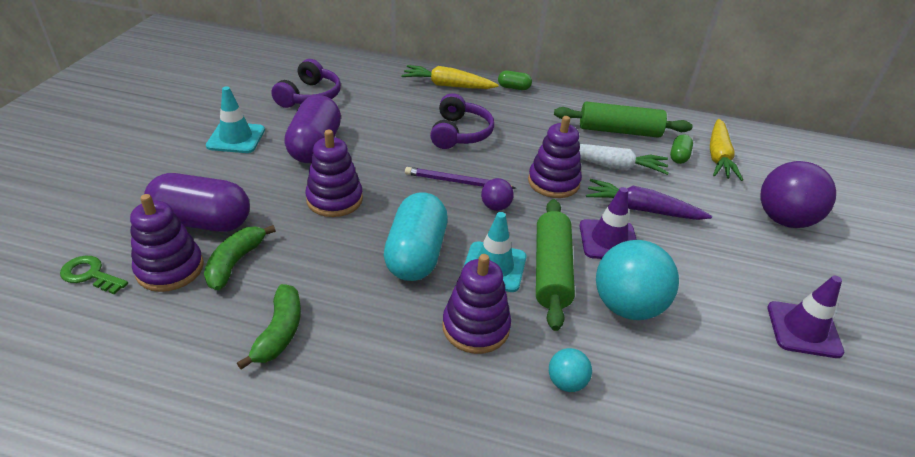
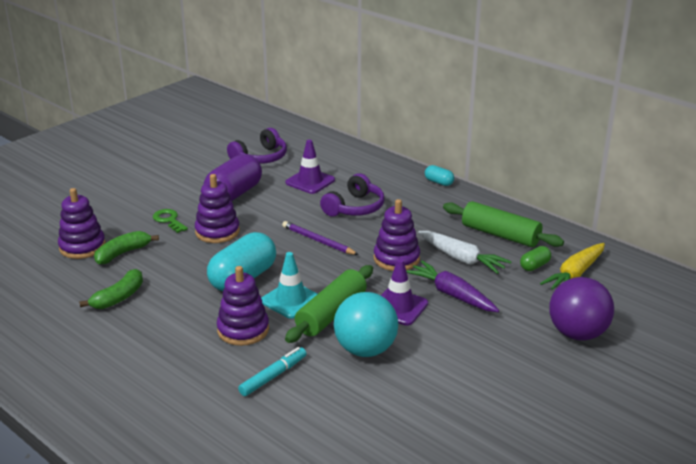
camera: 30 degrees right, 10 degrees down
(90, 274) = (36, 238): green key -> green key (169, 220)
(202, 222) = (121, 225): purple capsule -> none
(236, 138) = (183, 177): turquoise traffic cone -> none
(448, 85) = (381, 170): yellow carrot -> none
(495, 207) = (331, 264): purple ball -> none
(514, 88) = (439, 182): green capsule -> turquoise capsule
(566, 382) = (273, 376): turquoise ball -> turquoise marker
(803, 329) = (494, 404): purple traffic cone -> purple traffic cone (310, 181)

